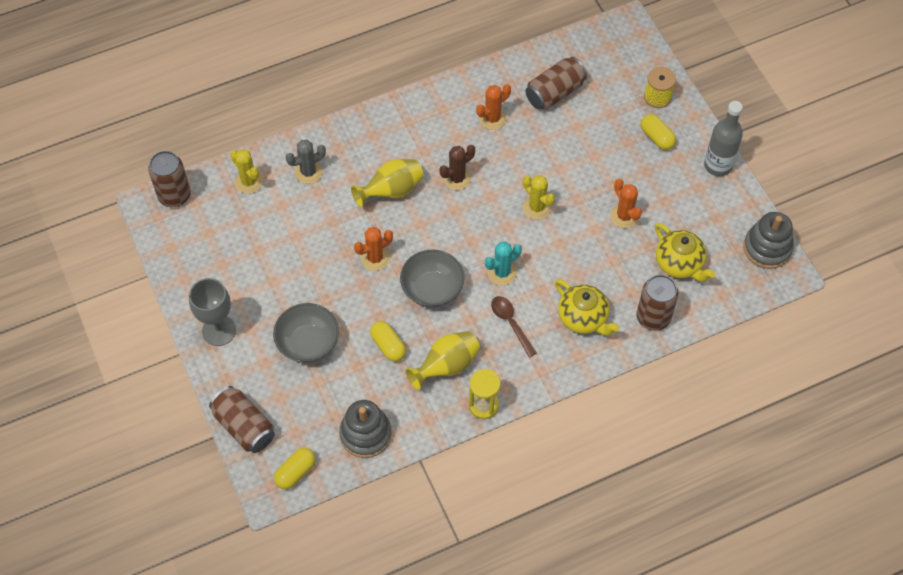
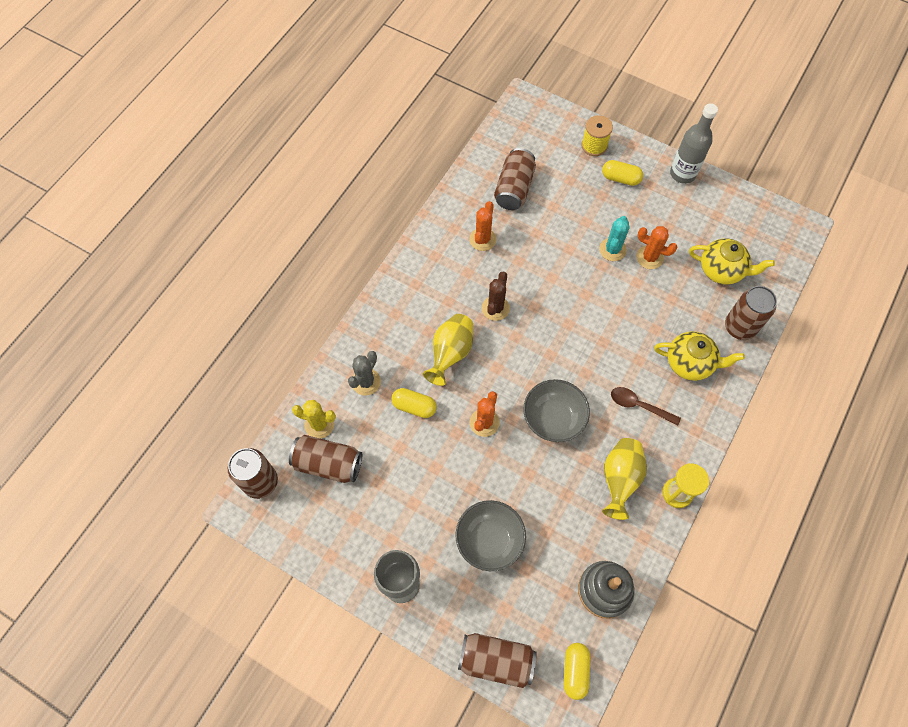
camera: 35 degrees left, 5 degrees up
(233, 214) = (328, 464): none -> brown can
(388, 346) = (558, 494): yellow capsule -> yellow capsule (414, 406)
(502, 272) = (596, 366): turquoise cactus -> turquoise cactus (612, 249)
(537, 207) = (578, 293): yellow cactus -> none
(767, 248) = (771, 217): grey stacking toy -> none

